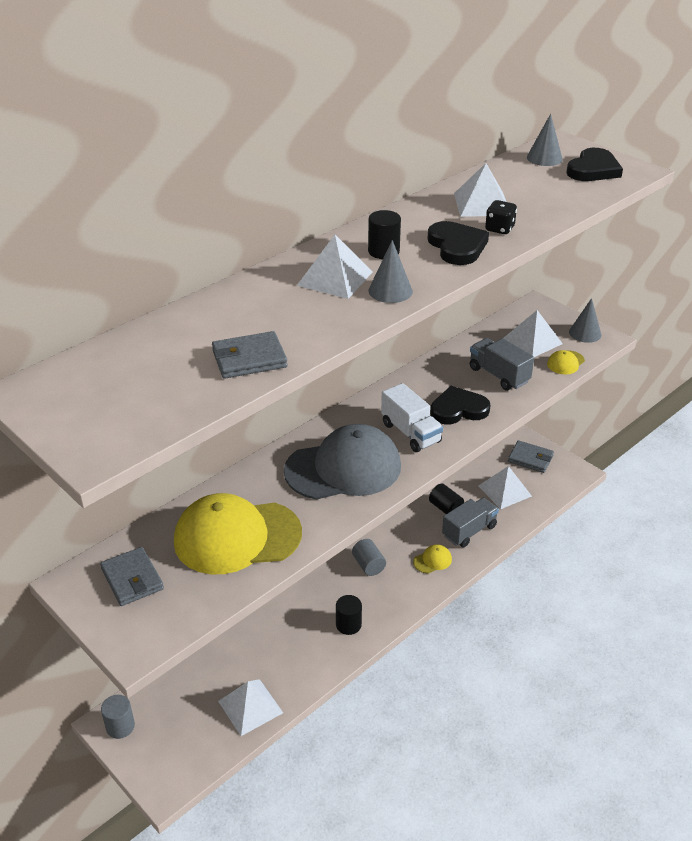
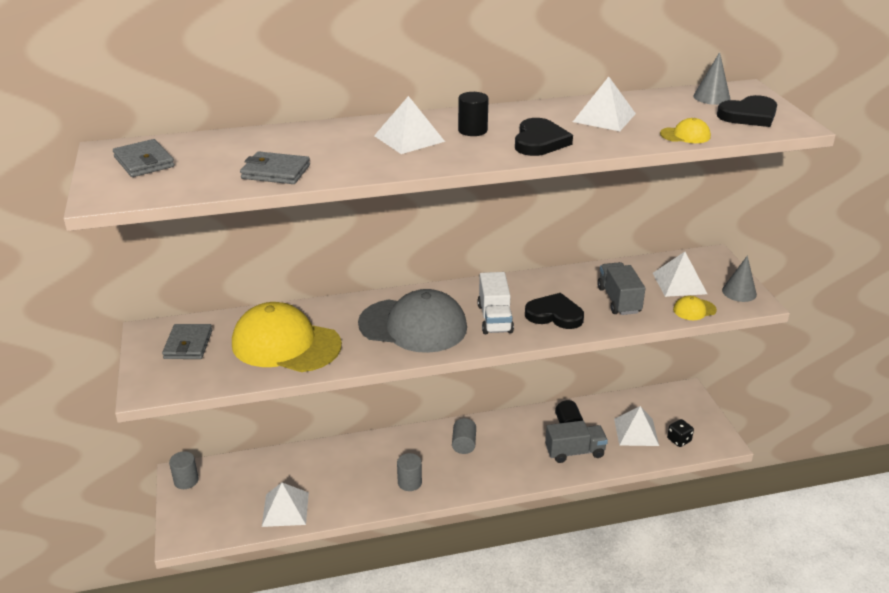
camera: 30 degrees right, 5 degrees down
(348, 625) = (409, 482): black cylinder -> grey cylinder
(390, 291) = (441, 157): grey cone -> none
(432, 560) = (522, 462): yellow cap -> yellow cap (685, 135)
(499, 229) = (595, 138): black dice -> black dice (679, 440)
(530, 459) = (684, 414): grey wallet -> grey wallet (144, 162)

